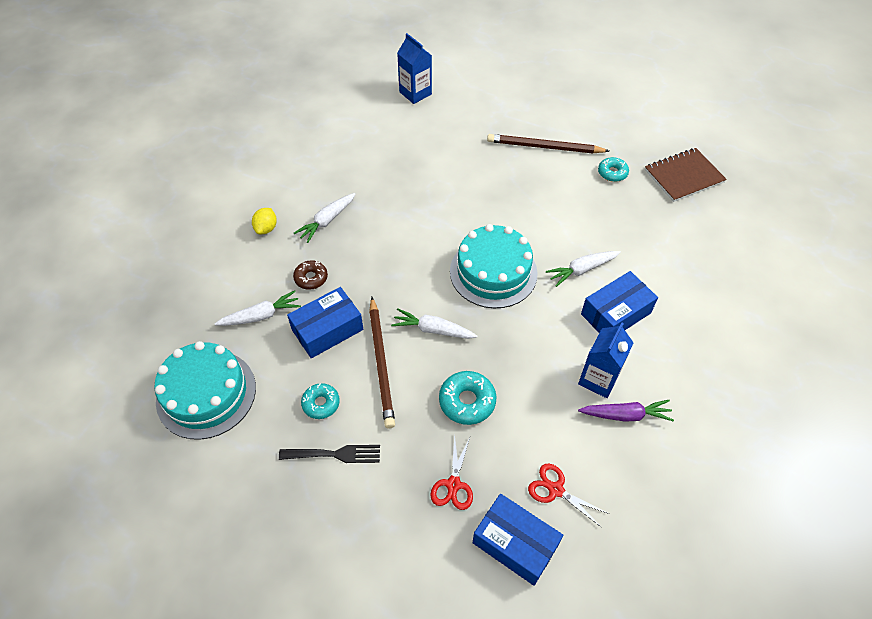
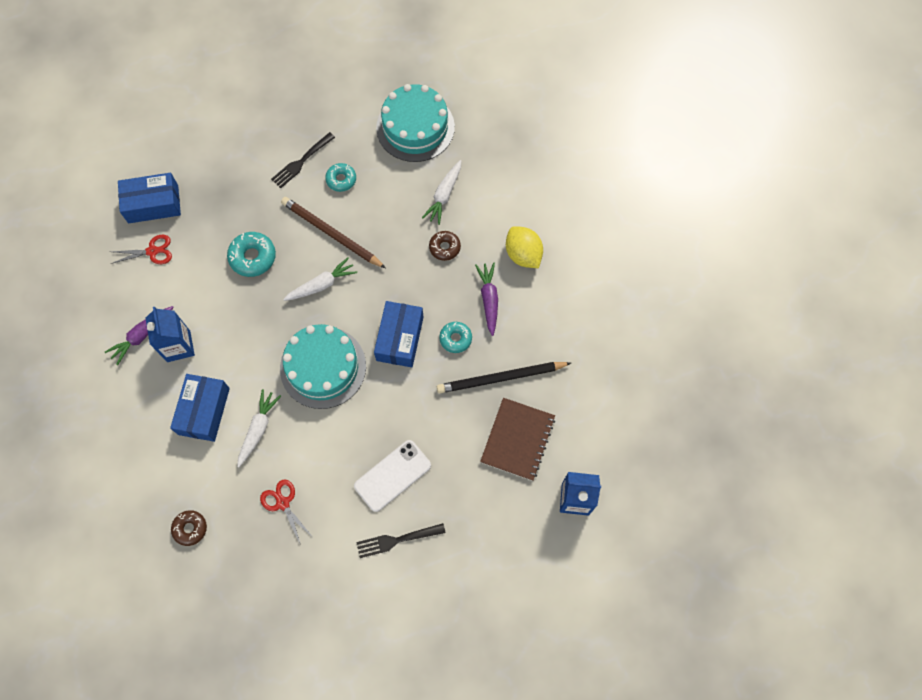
camera: 135 degrees right, 15 degrees up
(266, 228) = (523, 254): yellow lemon -> yellow lemon, size x1.52
(327, 220) = (489, 300): white carrot -> purple carrot
(327, 330) = (390, 224): blue box -> blue box (399, 338)
(380, 174) = (501, 378): none -> black pencil
(453, 484) = (216, 204): red scissors -> red scissors (283, 503)
(512, 177) = (392, 476): none -> white phone
(544, 147) = (397, 540): brown pencil -> black fork
(612, 173) = (312, 563): turquoise donut -> turquoise donut (455, 339)
(684, 176) = (246, 620): brown notebook -> brown notebook (517, 439)
(686, 248) = (190, 528): none -> brown donut

